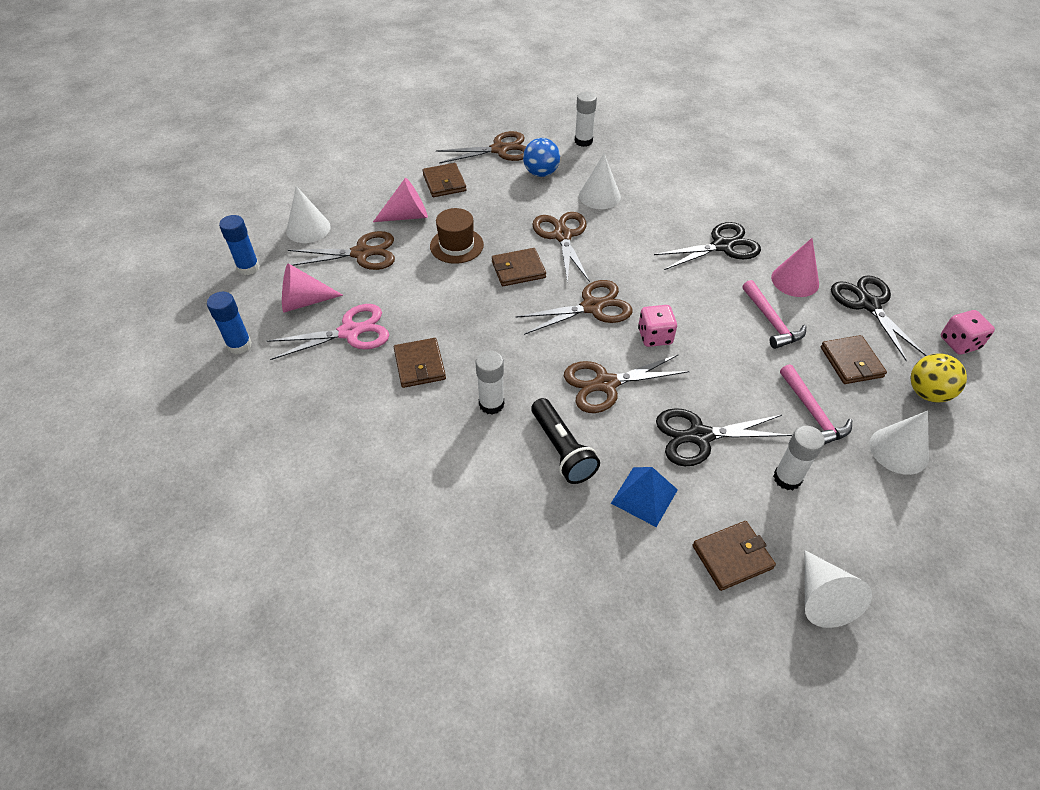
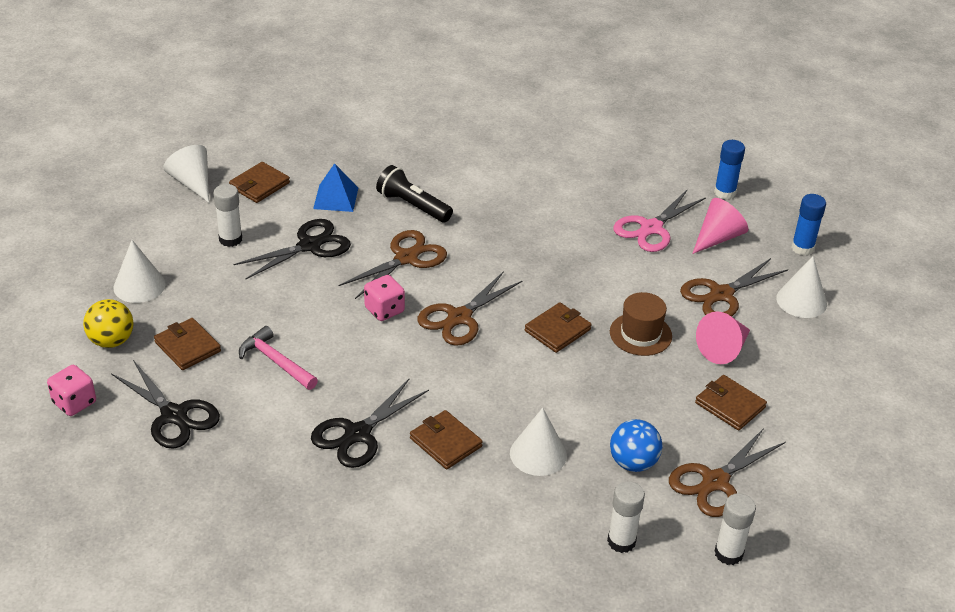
camera: 150 degrees right, 10 degrees down
(419, 365) = (569, 224): brown wallet -> brown wallet (445, 442)
(491, 404) = (488, 216): white glue stick -> white glue stick (728, 553)
(562, 236) = (542, 383): brown scissors -> none
(795, 280) = (261, 417): pink cone -> none
(812, 413) = (218, 291): pink hammer -> none

